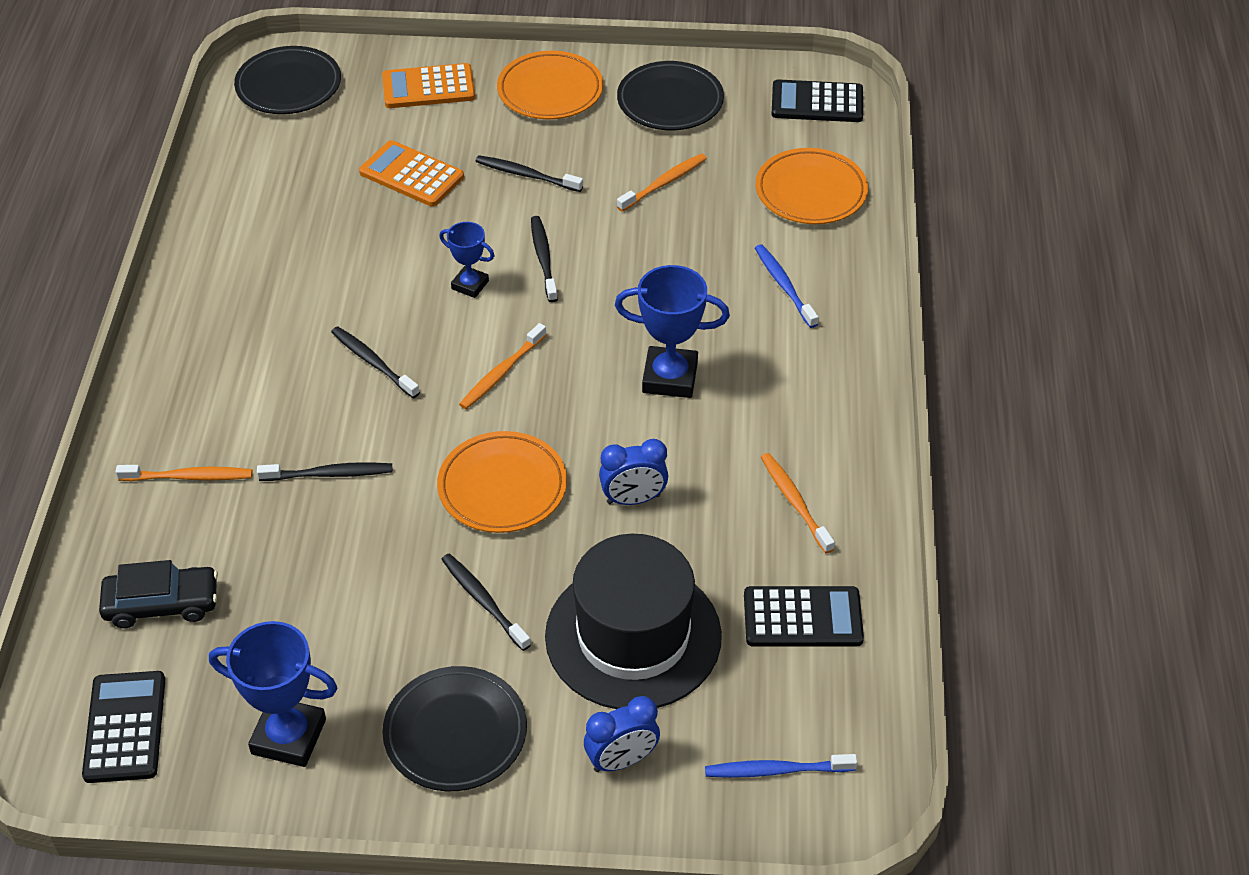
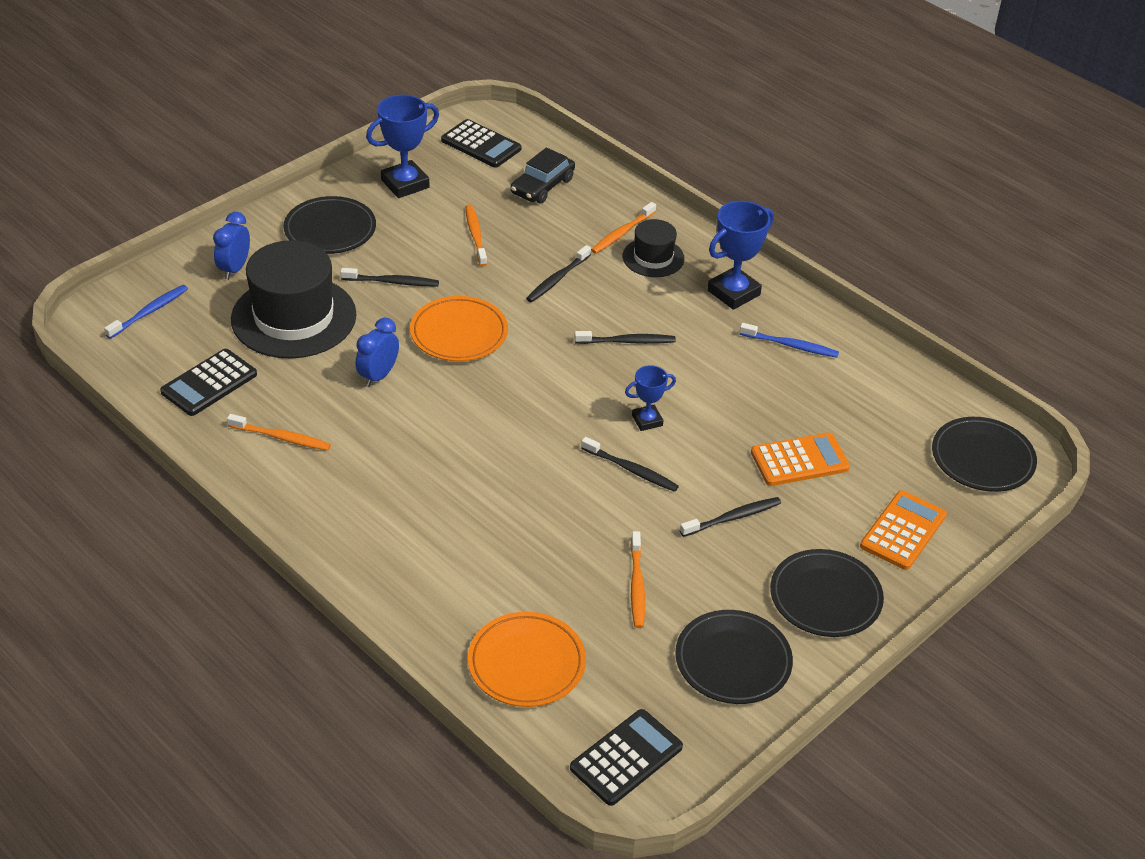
camera: 130 degrees right, 5 degrees down
(210, 426) = (653, 257): none -> black hat
(501, 373) = (549, 386): orange toothbrush -> orange toothbrush (475, 235)
(550, 91) = (825, 597): orange plate -> black plate
(670, 377) = (447, 454): blue trophy -> blue trophy (733, 293)
(784, 285) = (452, 570): blue toothbrush -> blue toothbrush (791, 345)

